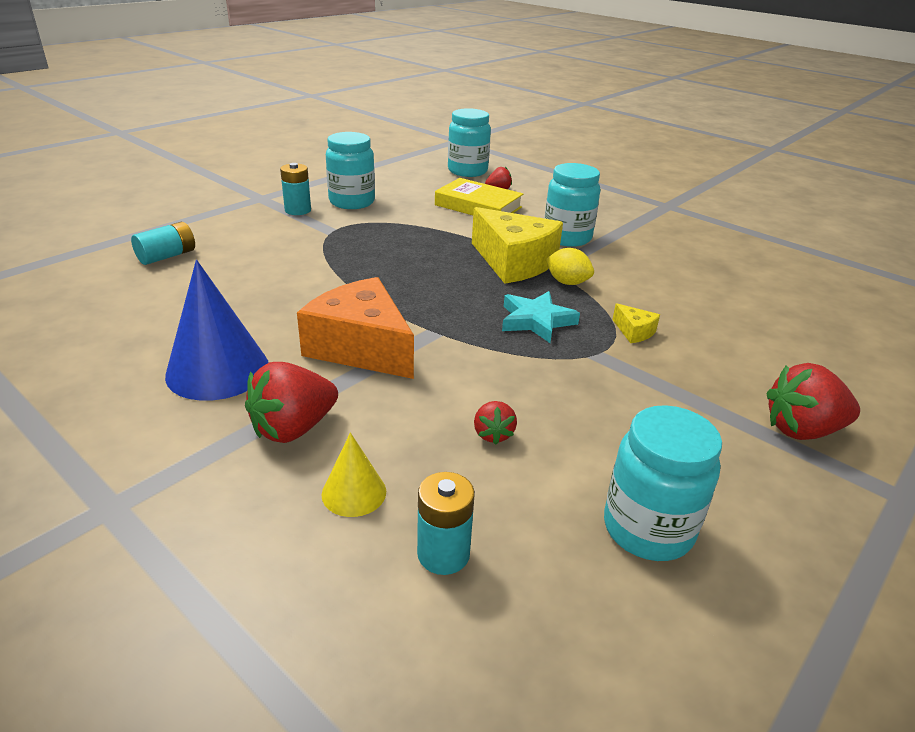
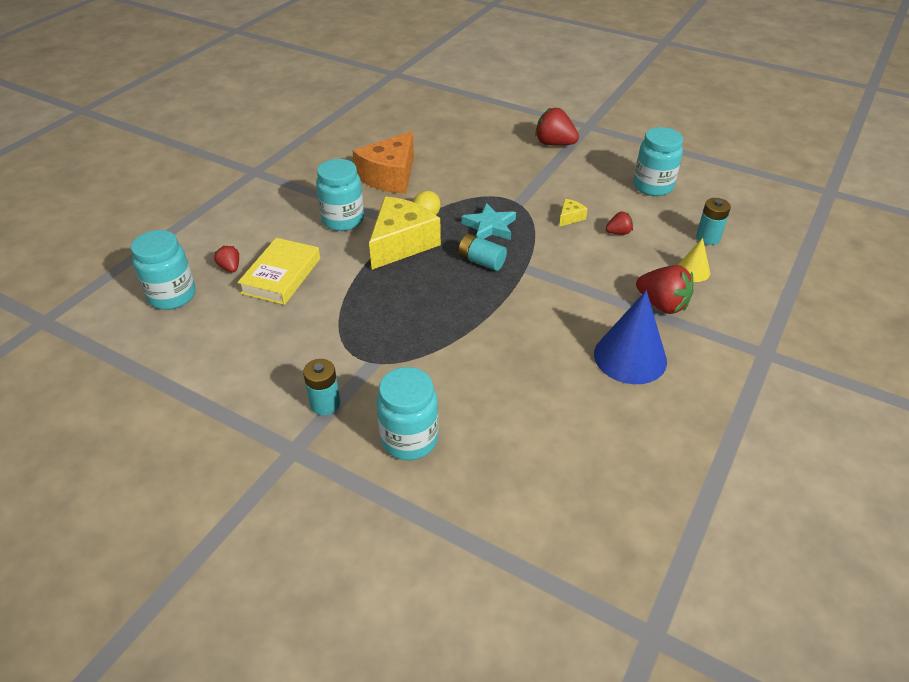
camera: 100 degrees left, 10 degrees up
(167, 256) = (476, 467): turquoise battery -> turquoise battery (481, 261)
(352, 202) = (290, 367): turquoise jar -> turquoise jar (409, 439)
(361, 347) = (565, 297): orange cheese -> orange cheese (390, 176)
(634, 332) = (484, 189): yellow cheese -> yellow cheese (570, 217)
(801, 430) = (554, 144): red strawberry -> red strawberry turned 135 degrees clockwise

